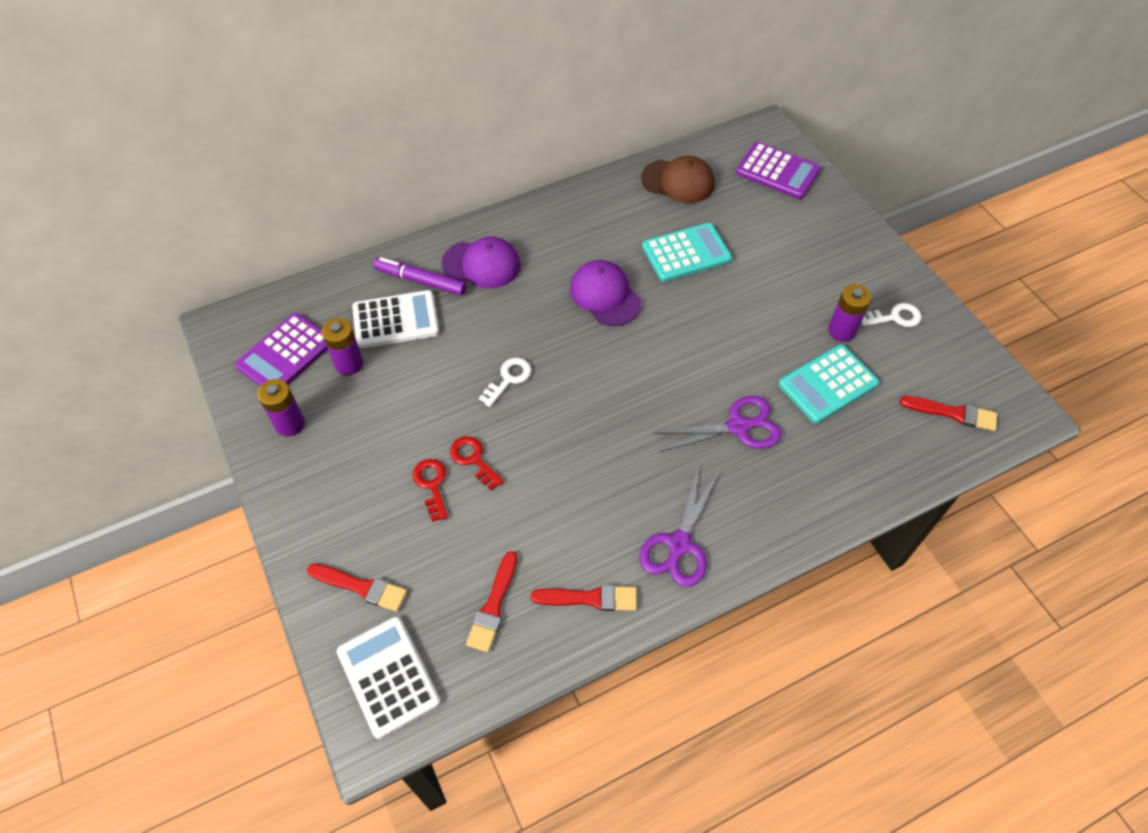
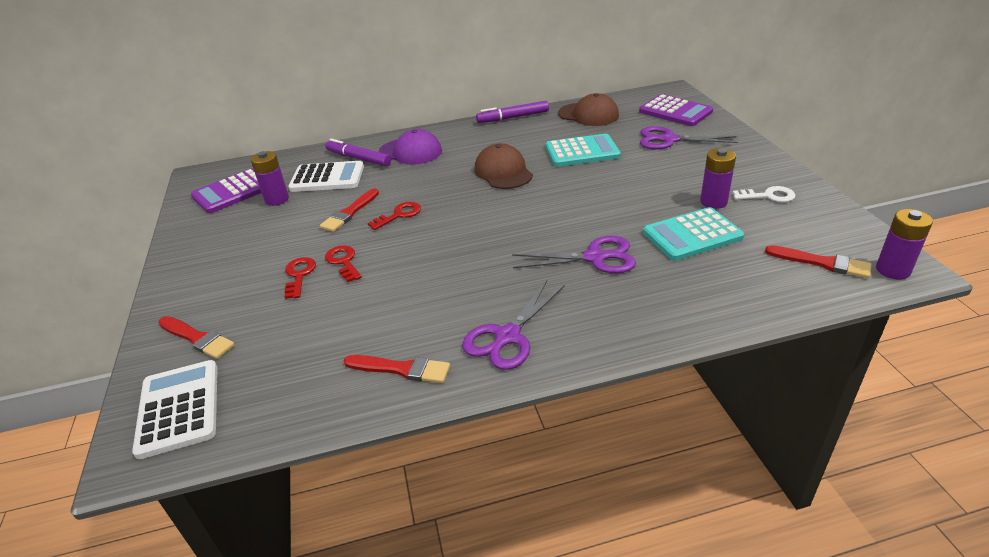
camera: 15 degrees right, 20 degrees down
(290, 424) = (209, 230): purple battery -> purple battery (893, 270)
(493, 606) = (306, 365): red brush -> red brush (349, 213)
(509, 379) = (399, 215): white key -> red key
(588, 190) = (513, 117): none -> purple marker
(605, 295) = (503, 172): purple cap -> brown cap
(779, 226) = (669, 140): none -> purple scissors

